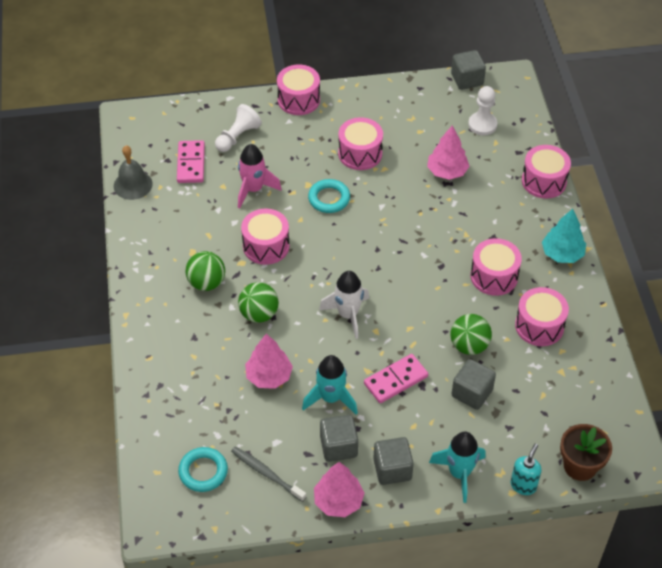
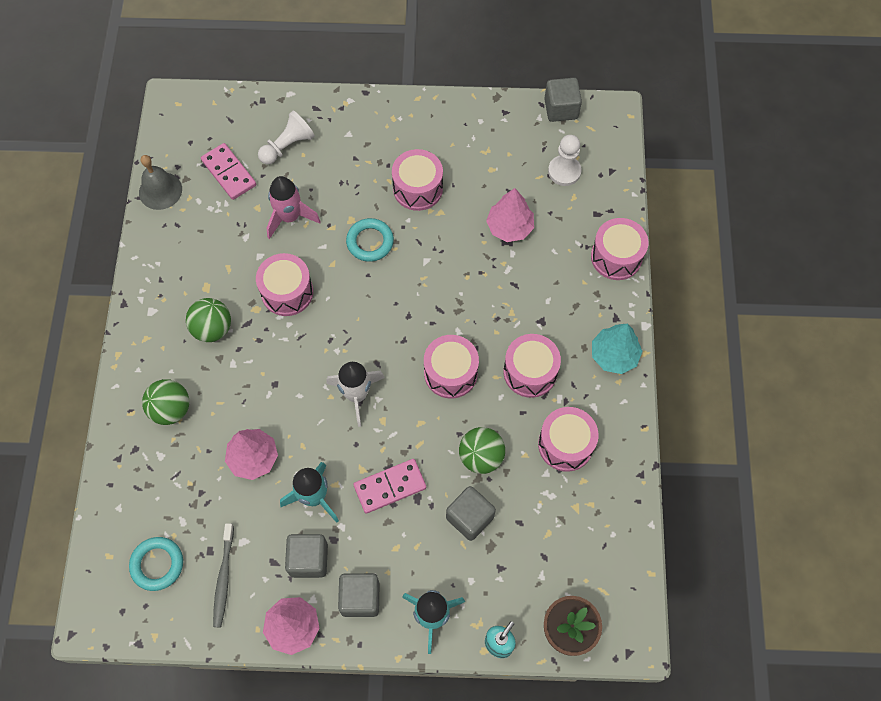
camera: 10 degrees right, 15 degrees up
(191, 163) = (229, 173): pink domino -> pink domino turned 45 degrees counterclockwise
(259, 314) = (260, 377): green ball -> green ball (171, 409)
(266, 473) = (223, 578): grey toothbrush -> grey toothbrush turned 135 degrees counterclockwise
(298, 100) = (365, 107): pink drum -> pink drum (450, 373)

